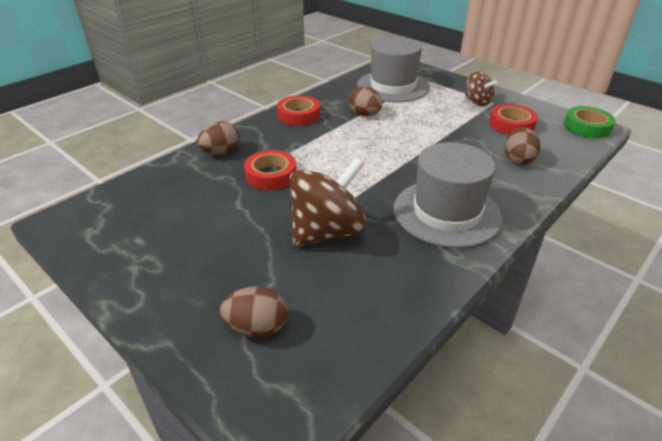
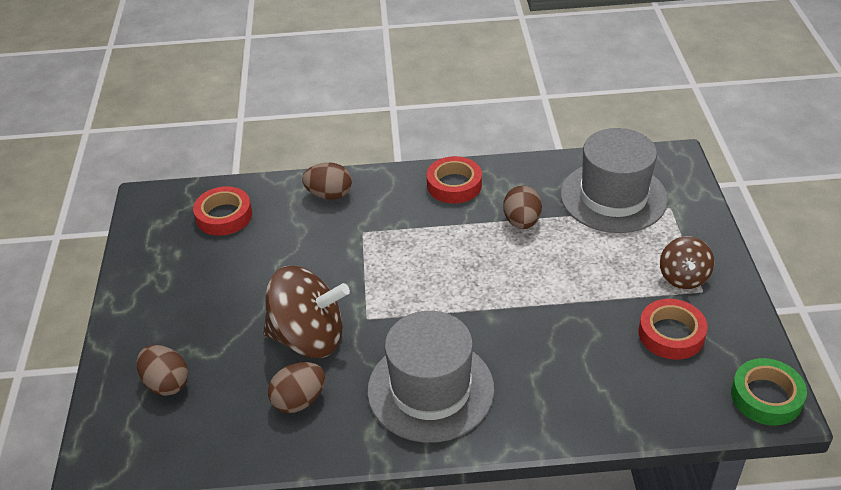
camera: 45 degrees right, 5 degrees up
(271, 175) = (338, 247): red tape -> red tape (224, 216)
(518, 159) = (599, 382): brown egg -> brown egg (299, 400)

